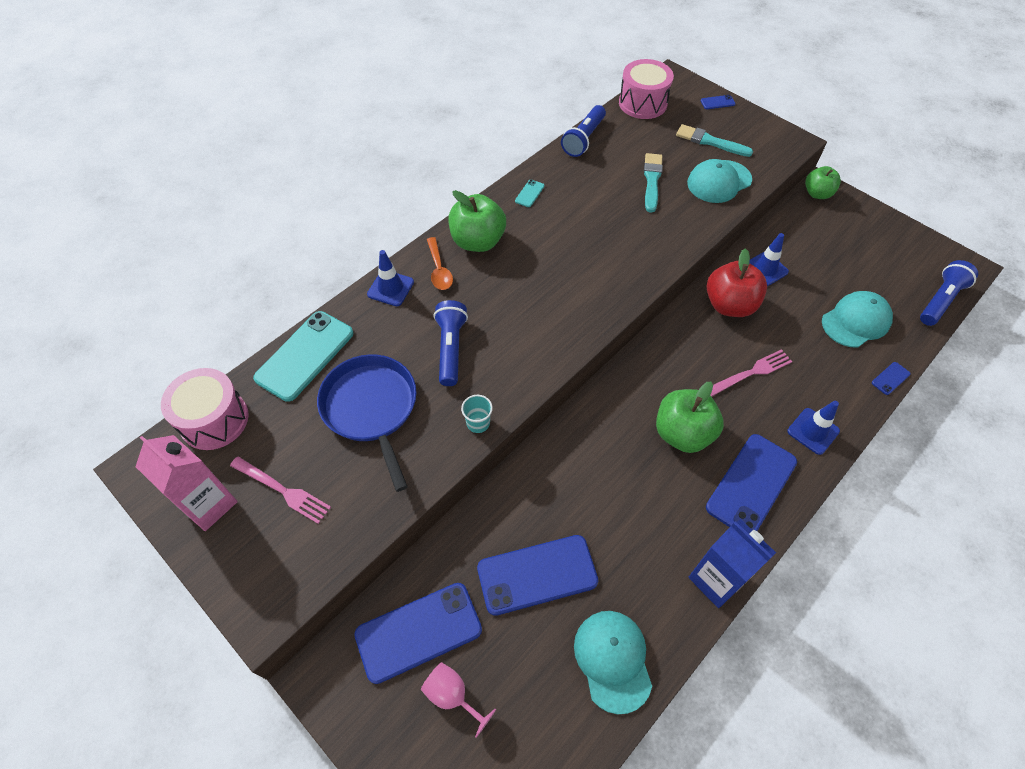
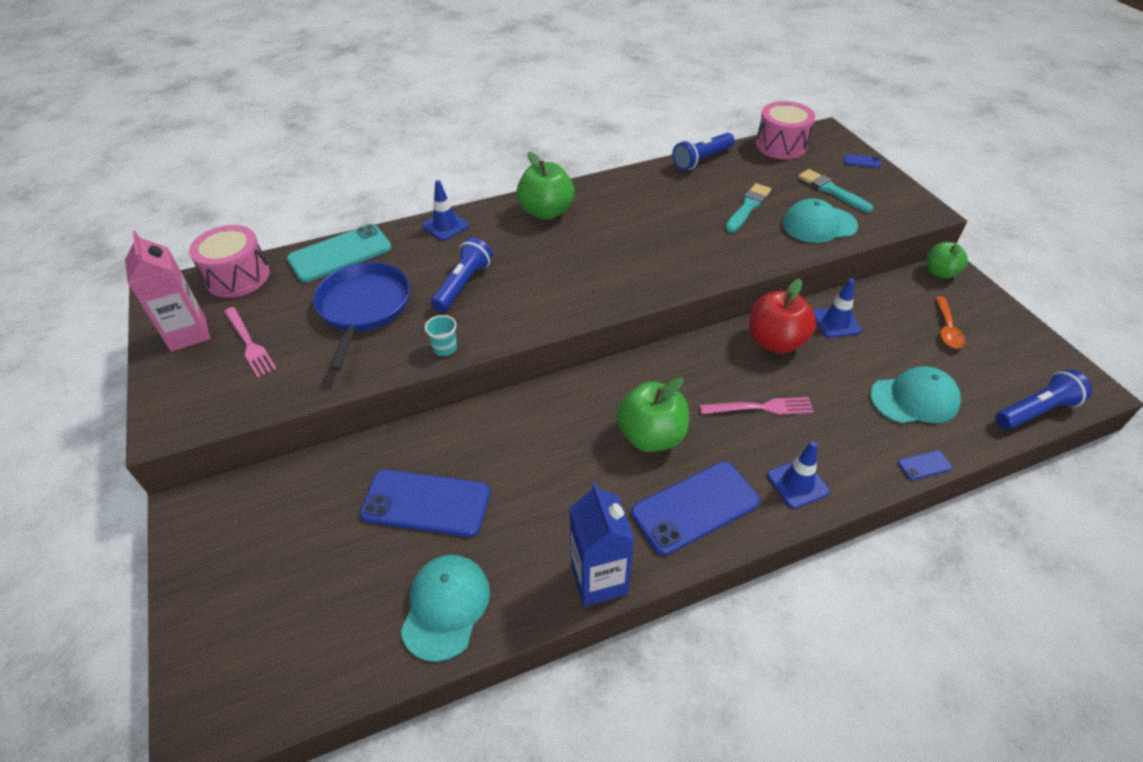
camera: 25 degrees right, 10 degrees down
(418, 632) = (290, 507): blue phone -> none
(439, 270) = (496, 224): orange spoon -> orange spoon (947, 329)
(452, 695) = (281, 571): pink goblet -> none
(529, 193) = (620, 188): turquoise phone -> none

